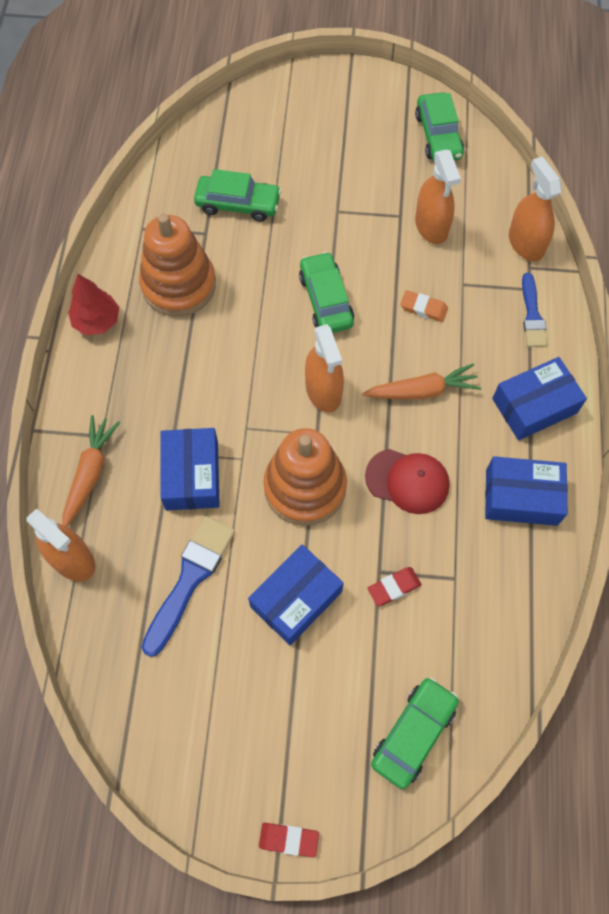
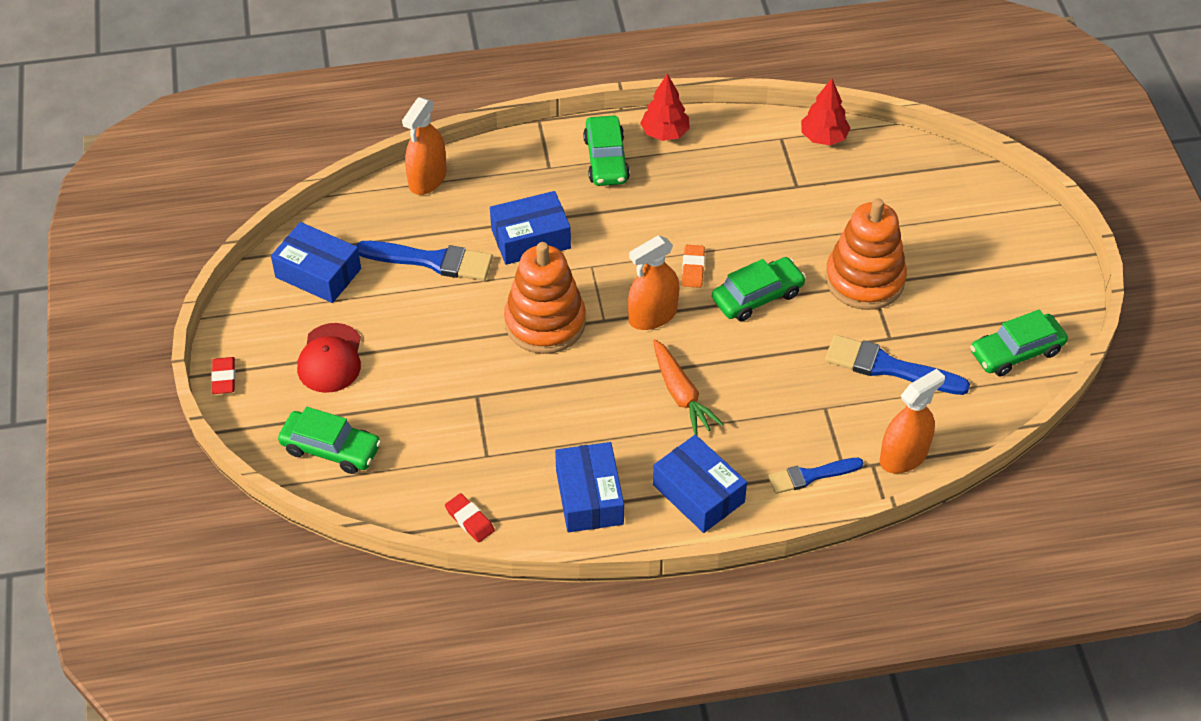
camera: 75 degrees right, 15 degrees down
(90, 473) = (510, 169): orange carrot -> none
(154, 196) = (823, 137): none -> red tree
(179, 285) = (728, 181): orange stacking toy -> orange stacking toy (864, 279)
(238, 204) = (843, 202): green car -> green car (606, 159)
(296, 599) = (433, 339): blue box -> blue box (318, 273)
(394, 587) = (464, 409): red eraser -> red eraser (469, 520)
(407, 481) = (577, 400): red cap -> red cap (330, 358)
(423, 308) = (780, 378): orange eraser -> orange eraser (693, 268)
(431, 226) = (888, 367): orange spray bottle -> blue brush

